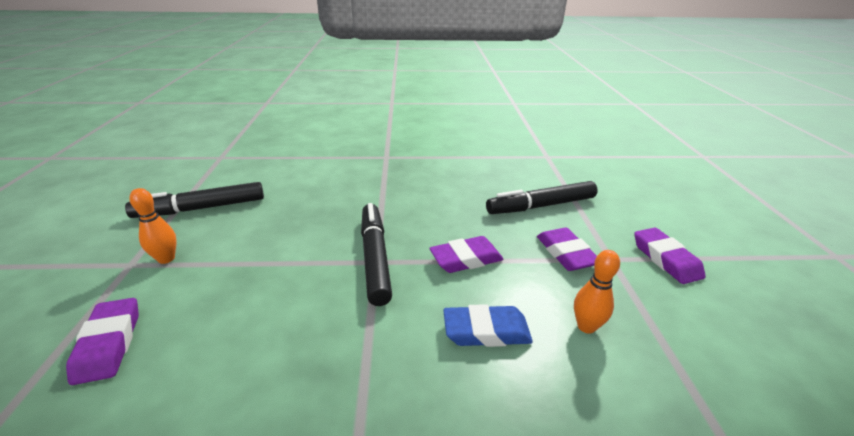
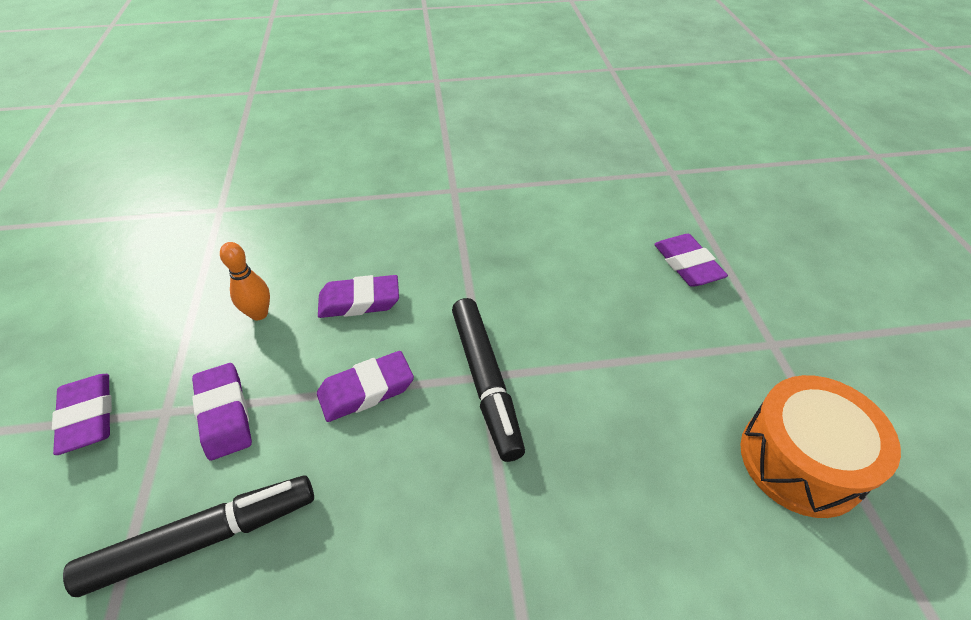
camera: 175 degrees right, 15 degrees up
(166, 259) = (740, 355): orange bowling pin -> none
(201, 208) = (801, 460): black marker -> orange drum
(486, 331) = (359, 301): blue eraser -> purple eraser

